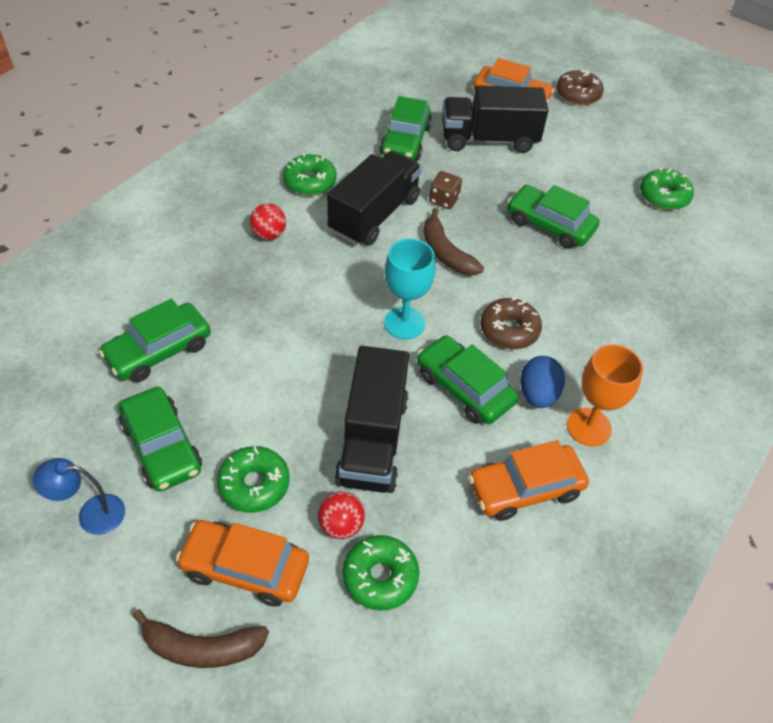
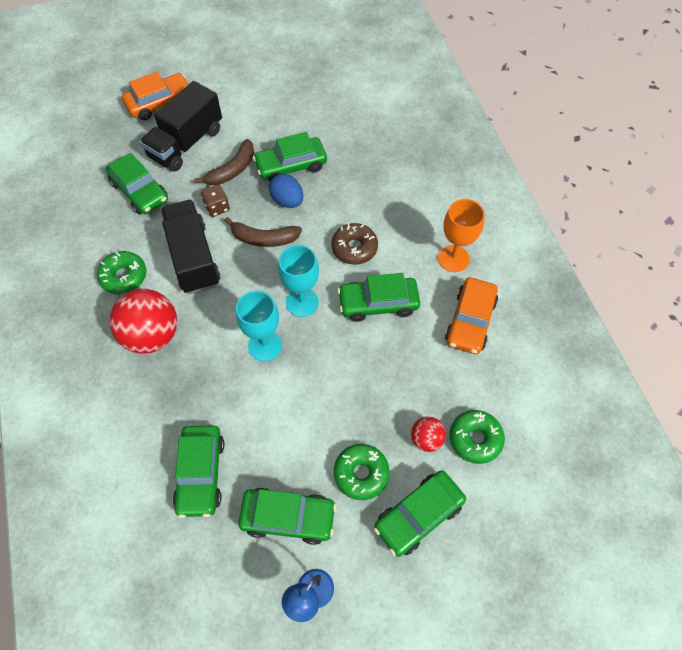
camera: 50 degrees left, 10 degrees up
(202, 647) = (456, 574): brown banana -> brown banana (232, 170)
(245, 568) = (418, 515): orange car -> green car
(269, 234) = (152, 335): red ball -> red ball, size x1.97
(330, 321) = (265, 345): none -> turquoise goblet
(372, 440) = (378, 381): black truck -> none
(537, 394) = (412, 268): blue egg -> blue egg (287, 201)
(578, 94) = (193, 65): brown donut -> none
(663, 196) = (320, 91): green donut -> none

